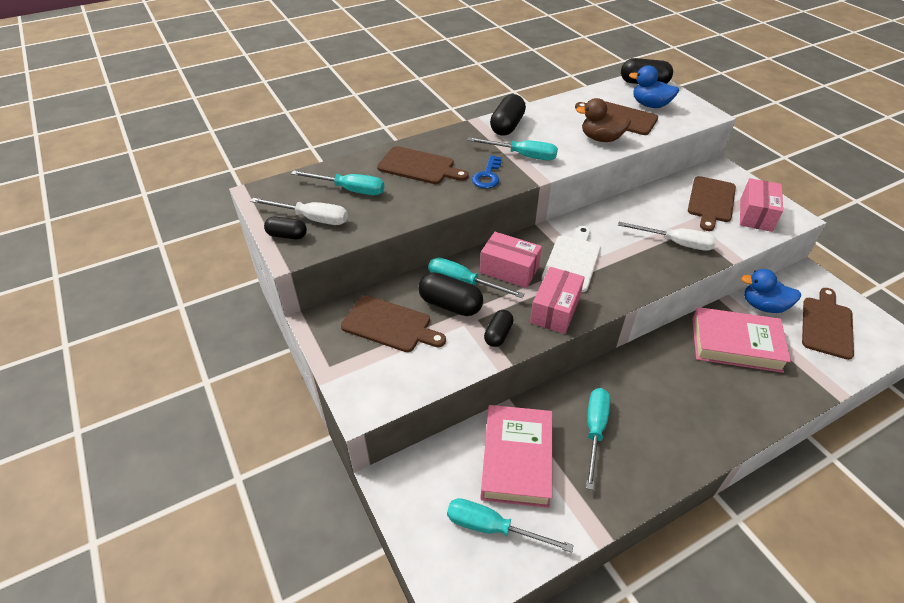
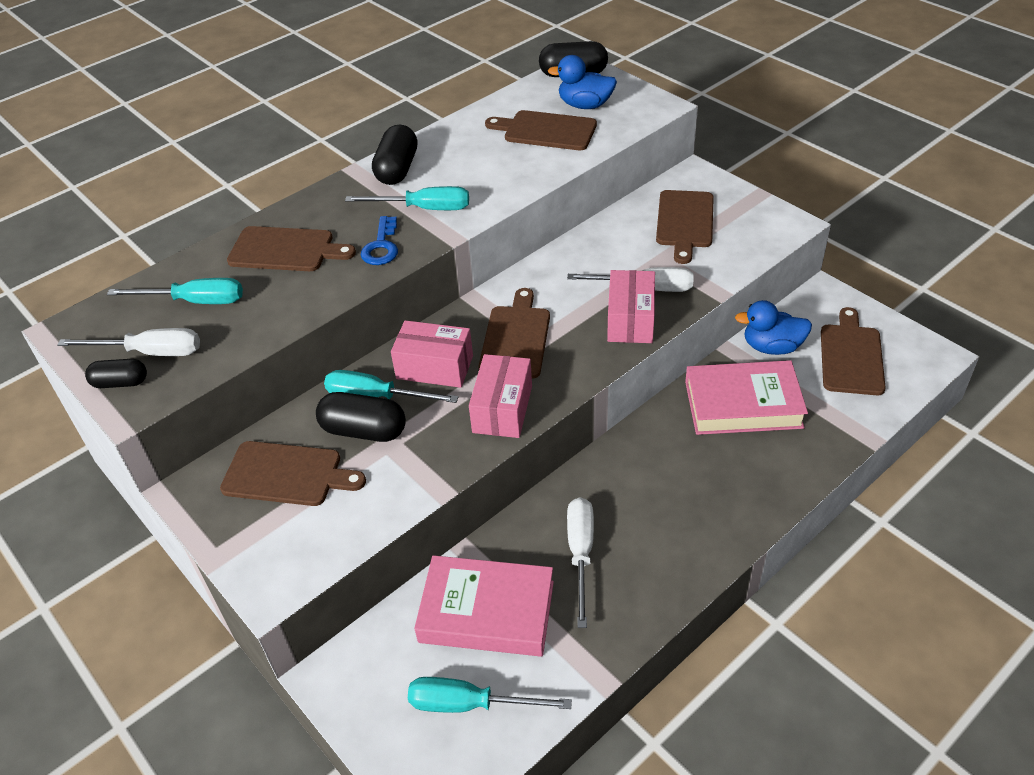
camera: 10 degrees left, 0 degrees up
(498, 334) = (433, 457): black capsule -> none
(516, 459) = (486, 612): pink book -> pink book turned 75 degrees counterclockwise
(572, 261) = (516, 338): white cutting board -> brown cutting board
(595, 430) = (581, 553): turquoise screwdriver -> white screwdriver
(601, 139) = (525, 165): brown duck -> none
(755, 215) = (742, 230): pink box -> pink box (630, 320)

